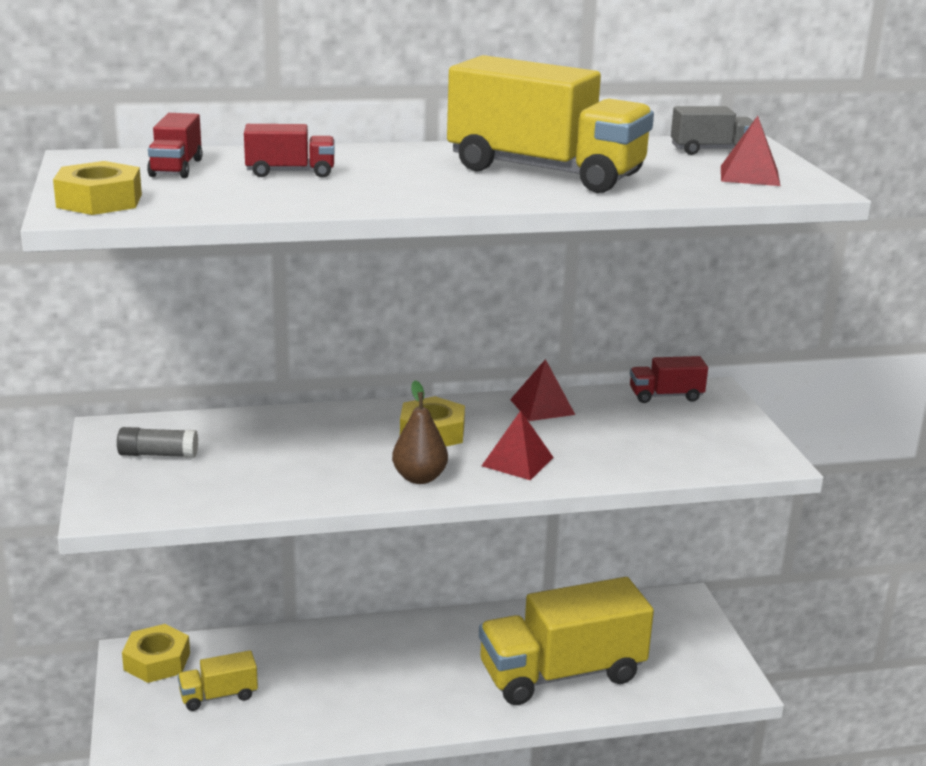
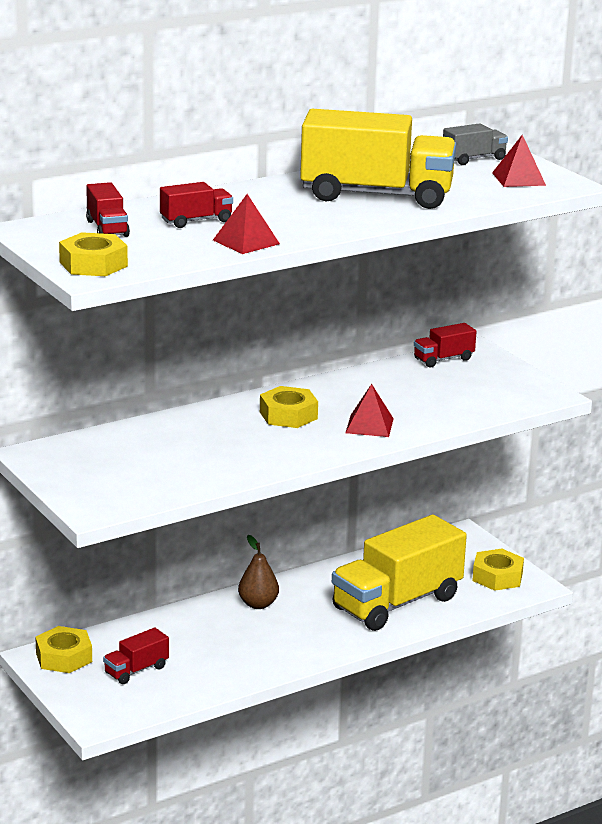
camera: 20 degrees left, 0 degrees up
(158, 454) = (91, 466): grey glue stick -> none
(218, 696) = (136, 670): yellow truck -> red truck
(419, 478) = (307, 449): brown pear -> brown pear (258, 604)
(542, 407) = (356, 382): red pyramid -> red pyramid (246, 242)
(699, 664) = (497, 577): none -> yellow nut

